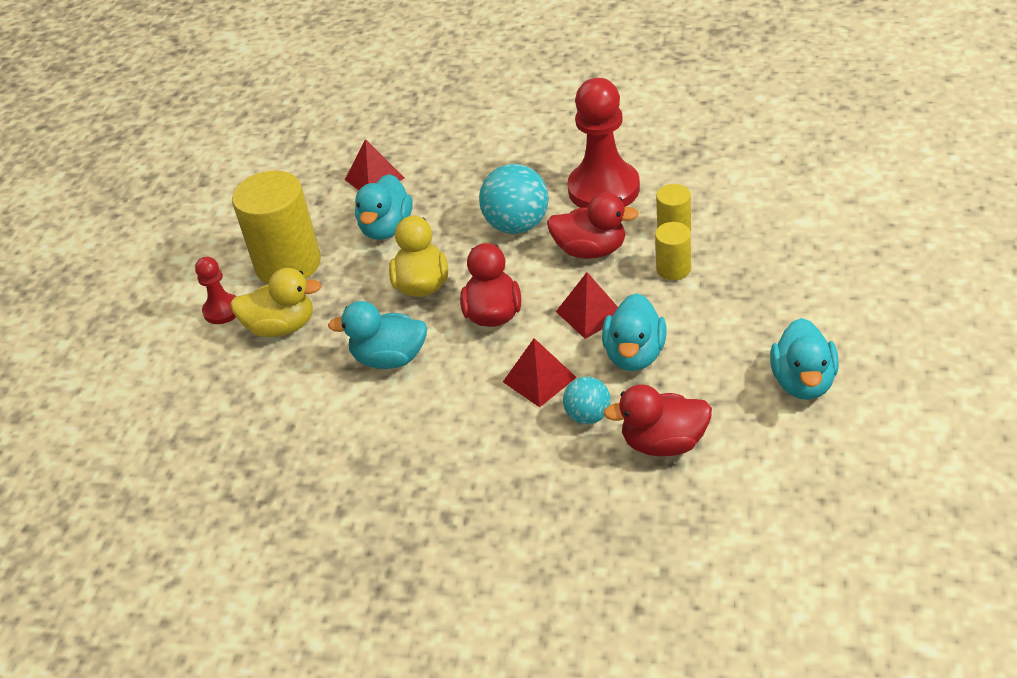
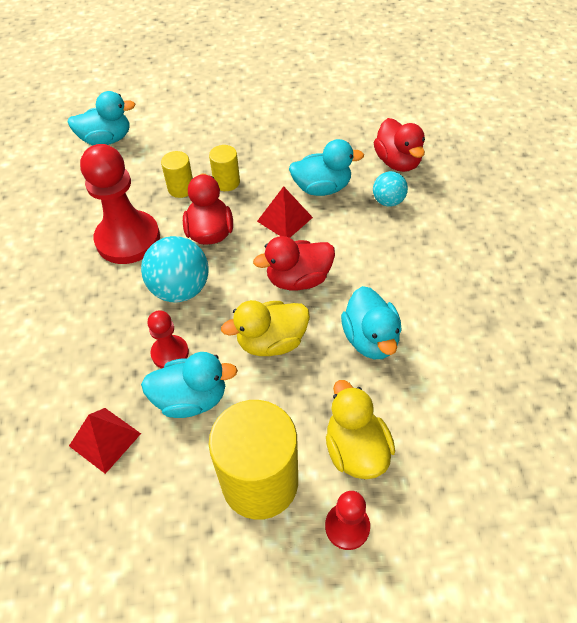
camera: 110 degrees left, 10 degrees up
(442, 216) = (170, 353): none -> red pawn
(539, 379) = (362, 234): red pyramid -> none
(803, 382) = (324, 111): turquoise duck -> turquoise duck (107, 140)

